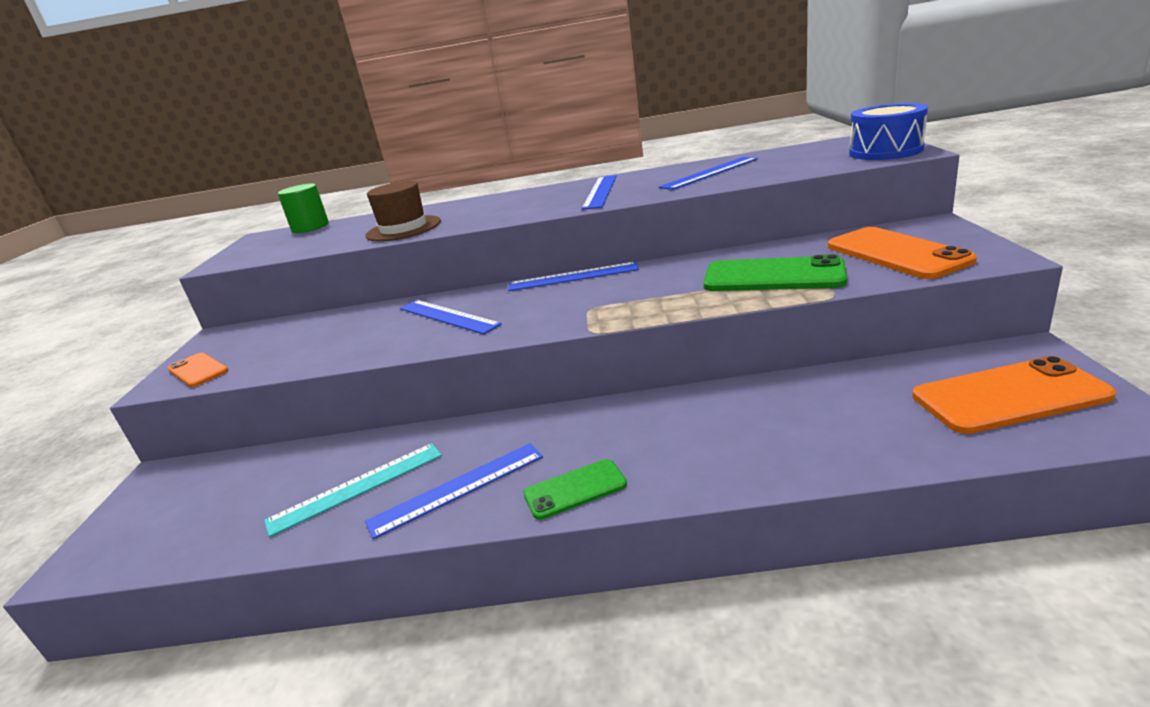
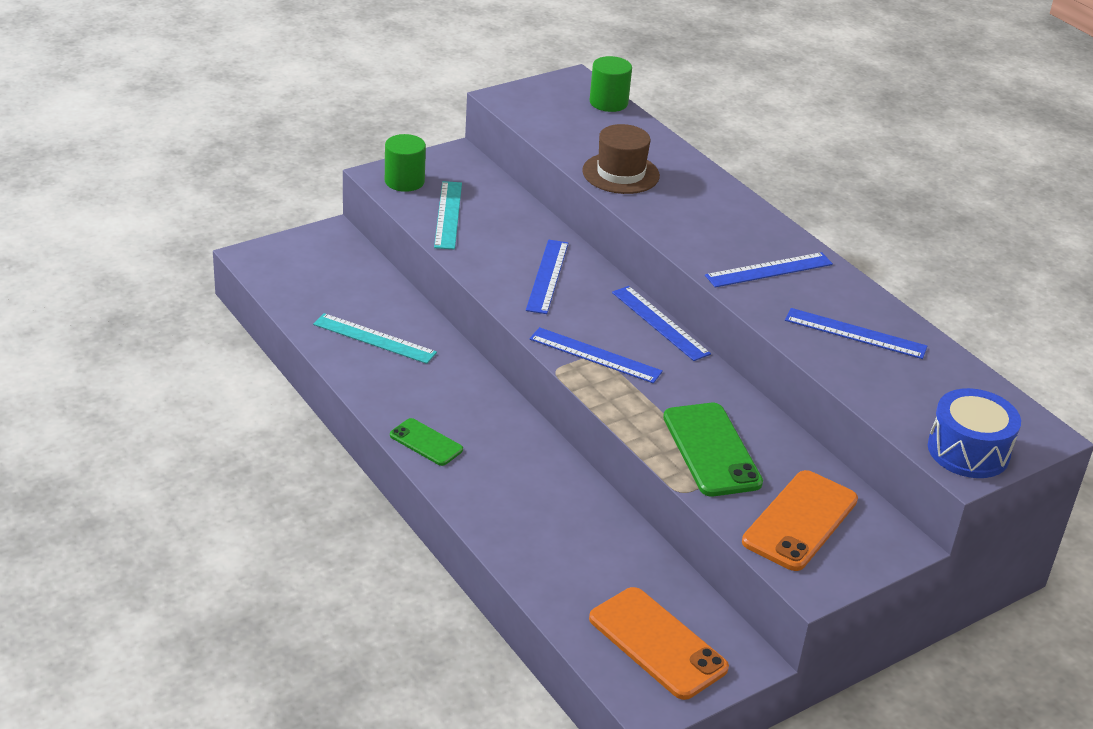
camera: 50 degrees right, 10 degrees up
(198, 370) = (404, 181): orange phone -> green cylinder
(286, 354) = (448, 215): none -> turquoise ruler
(457, 488) = (398, 387): blue ruler -> blue ruler (595, 355)

